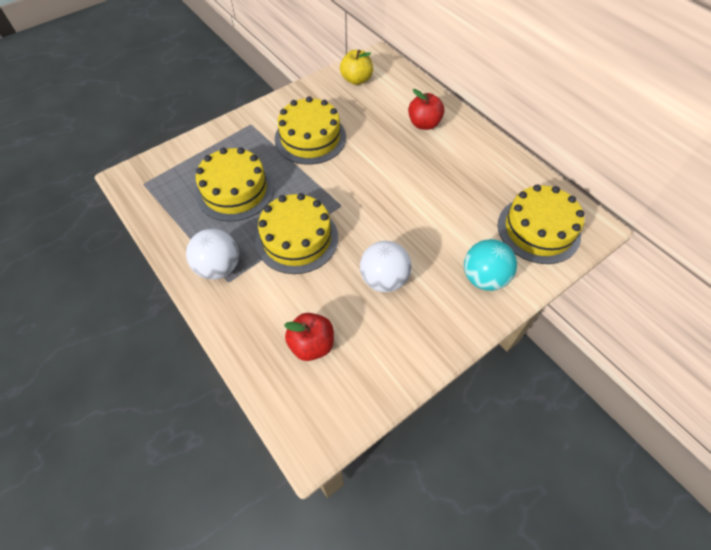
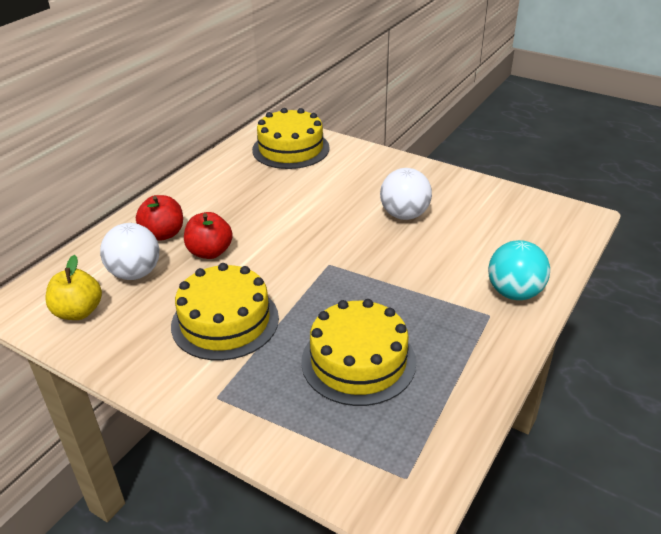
camera: 110 degrees left, 20 degrees down
(219, 267) = (479, 329): white ball -> white ball (135, 273)
(297, 239) = (397, 282): yellow cake -> none
(312, 345) = (505, 238): red apple -> red apple (210, 252)
(484, 278) = (363, 166): turquoise ball -> turquoise ball (514, 292)

